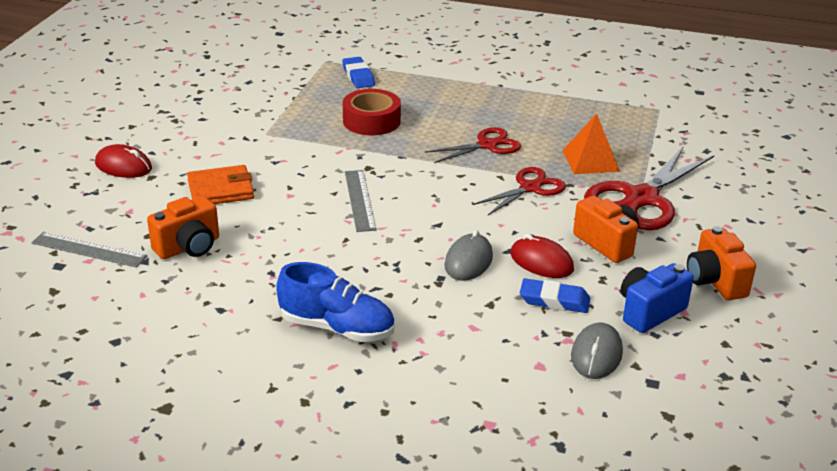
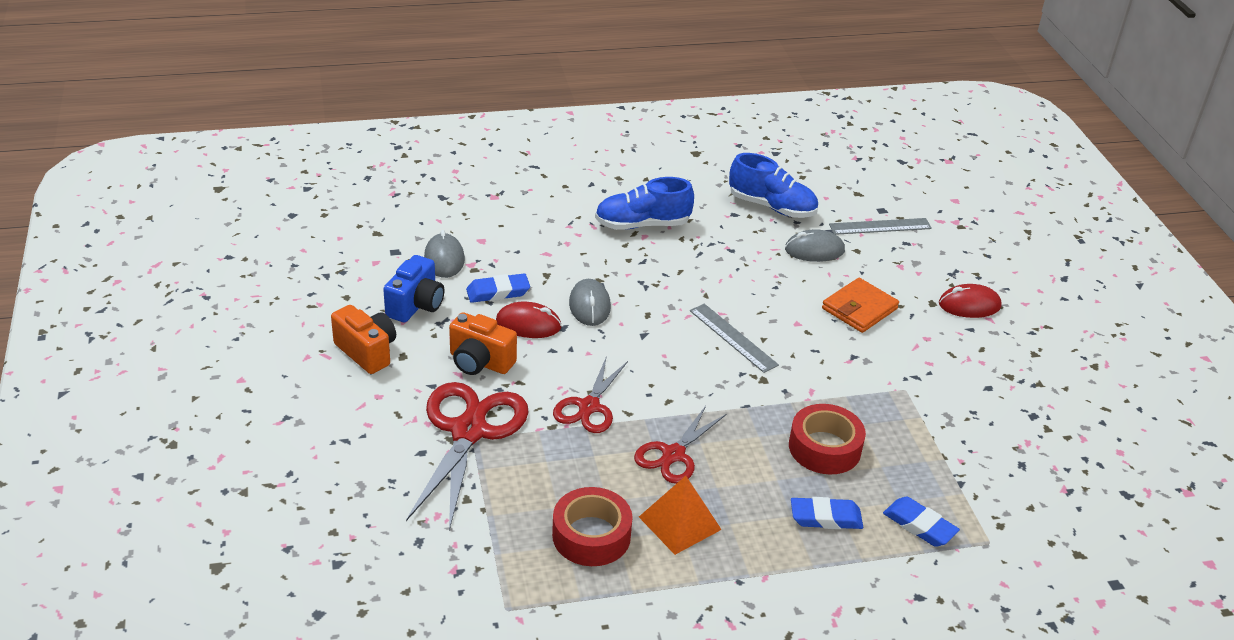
camera: 150 degrees right, 5 degrees up
(169, 304) = (772, 207): none -> blue shoe
(189, 247) = (814, 250): orange camera -> grey mouse
(414, 93) = (825, 518): none -> blue eraser
(581, 123) = (591, 535): none -> red tape
(590, 160) = (548, 471): orange pyramid -> orange pyramid (679, 523)

